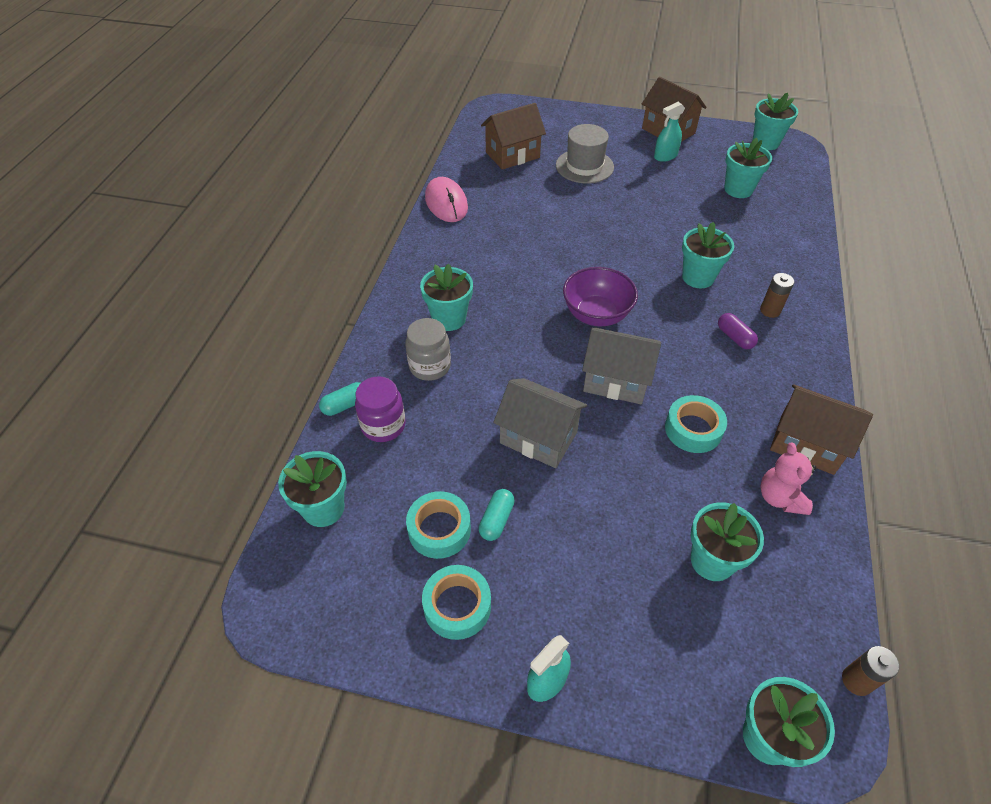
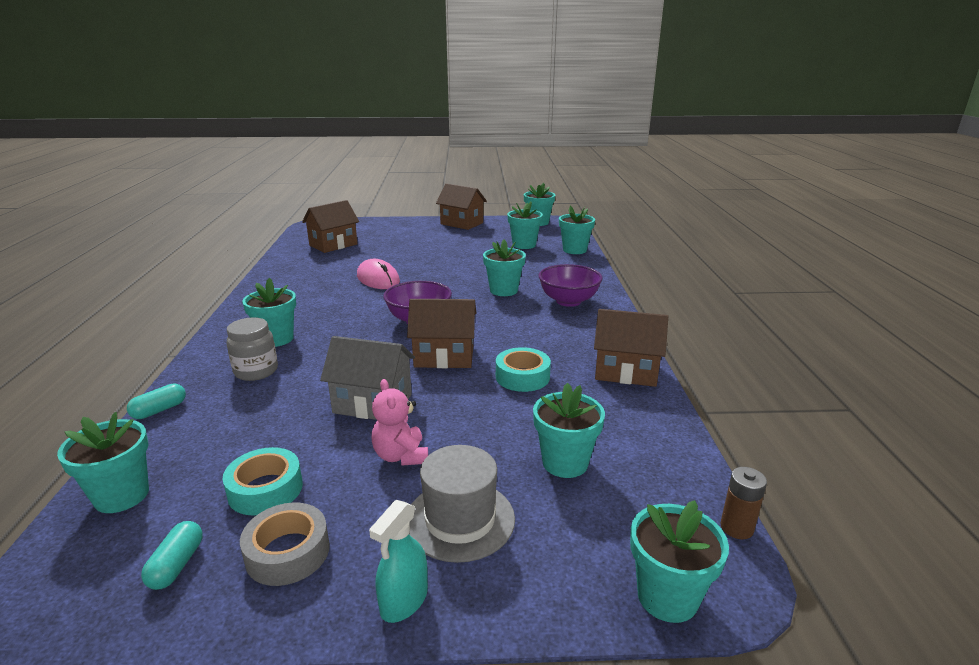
camera: 15 degrees left, 25 degrees down
(383, 425) = (202, 419): purple jar -> none
(446, 203) = (273, 274): pink mouse -> pink mouse (378, 279)
(457, 606) = (288, 552): turquoise tape -> grey tape
(496, 520) = (332, 471): turquoise capsule -> turquoise capsule (176, 565)
(584, 166) = (396, 245): grey hat -> grey hat (460, 519)
(616, 380) = (444, 356): grey house -> brown house
(665, 156) = (462, 235): turquoise spray bottle -> none
(734, 337) = (544, 319): purple capsule -> none
(770, 310) = (568, 301): brown battery -> purple bowl
(780, 498) = (614, 408): pink teddy bear -> pink teddy bear (401, 456)
(800, 210) = (574, 250): none -> turquoise flower pot

